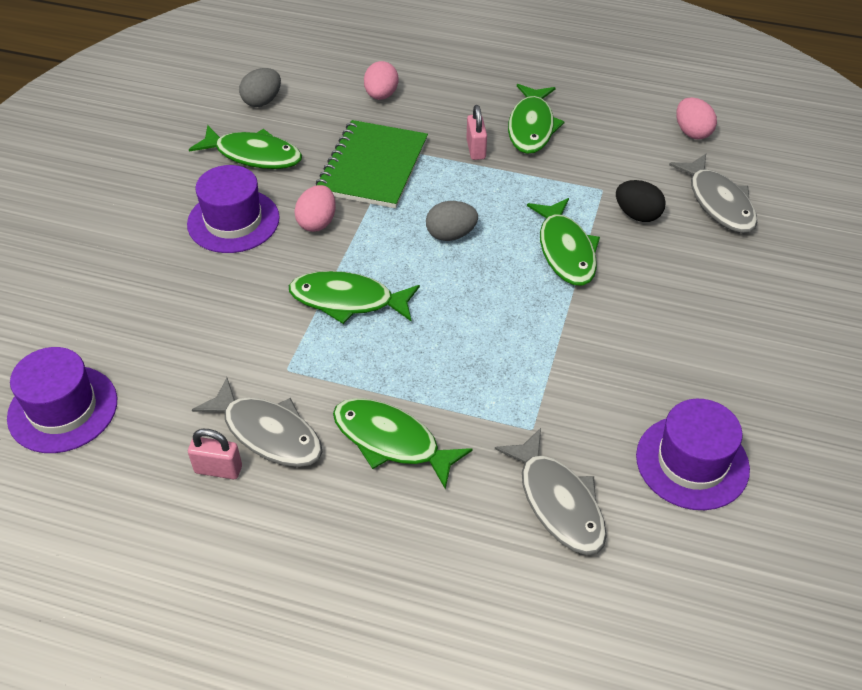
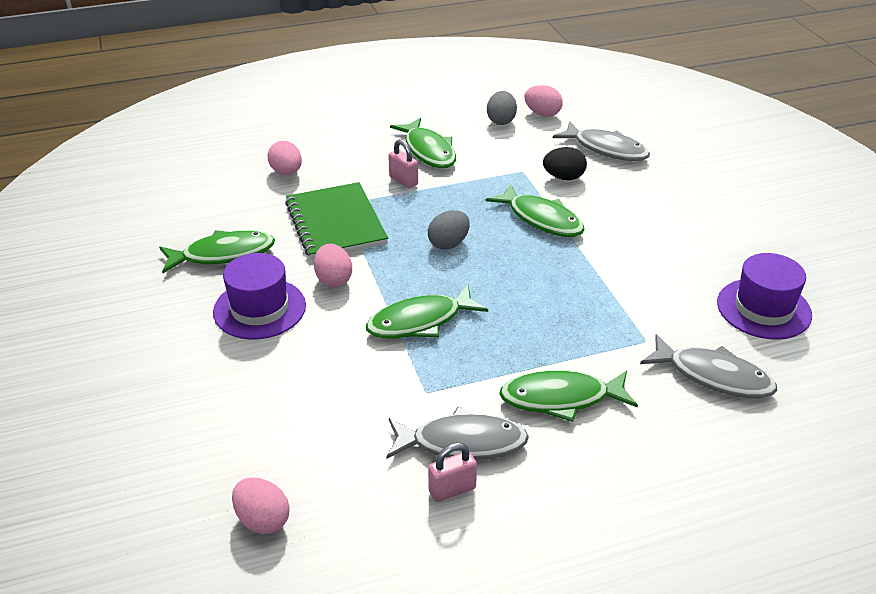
camera: 35 degrees left, 10 degrees down
(63, 409) = (263, 520): purple hat -> pink egg
(262, 101) = (186, 213): grey egg -> grey egg (501, 121)

